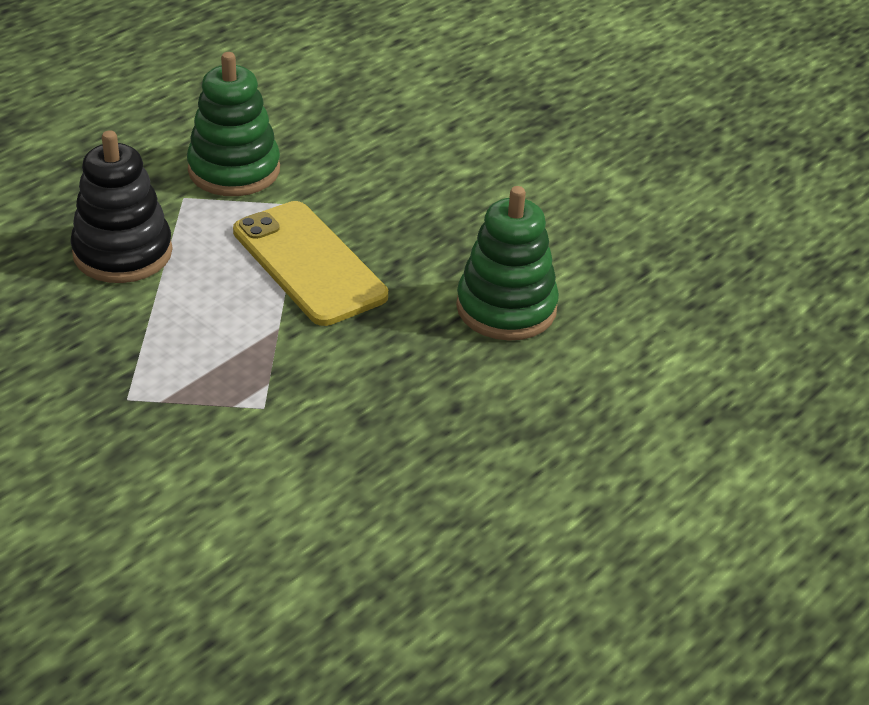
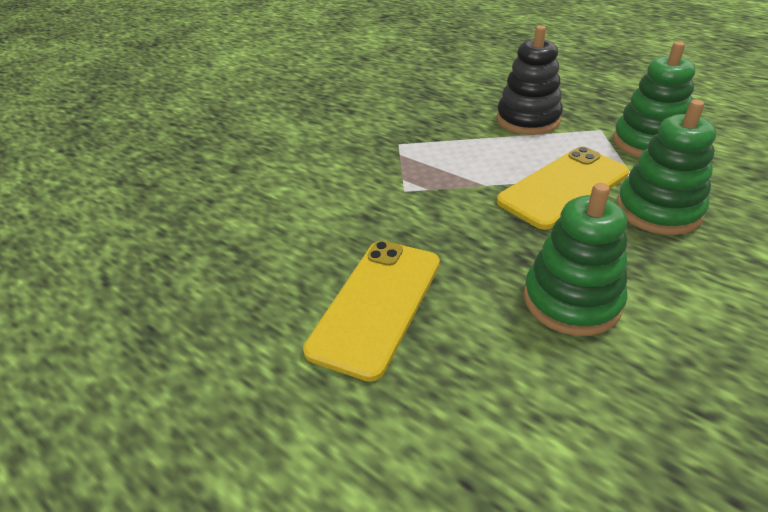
camera: 90 degrees right, 0 degrees up
(376, 208) = (658, 210): none -> green stacking toy
(490, 456) = (376, 305): none -> yellow phone

